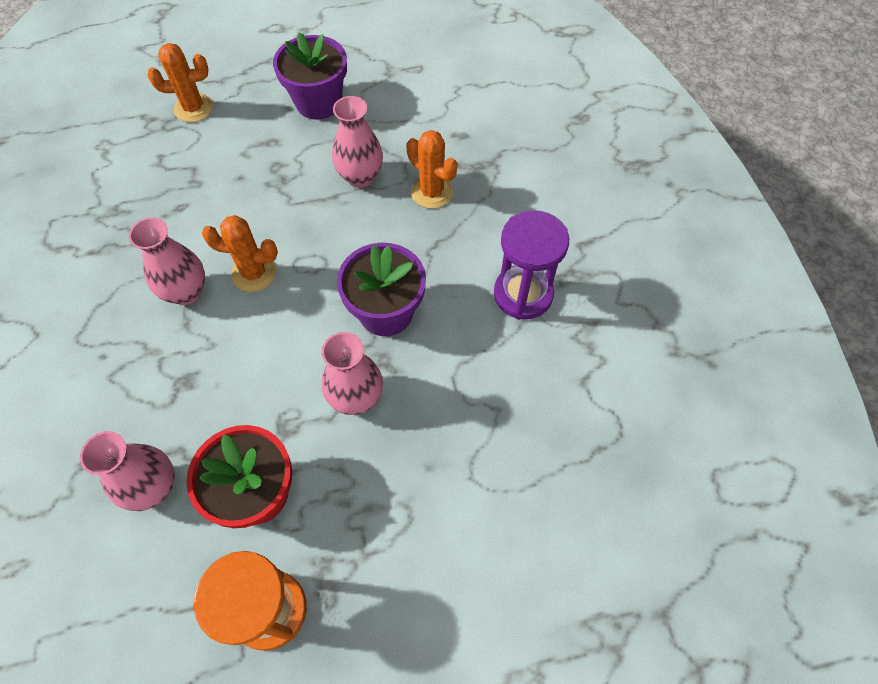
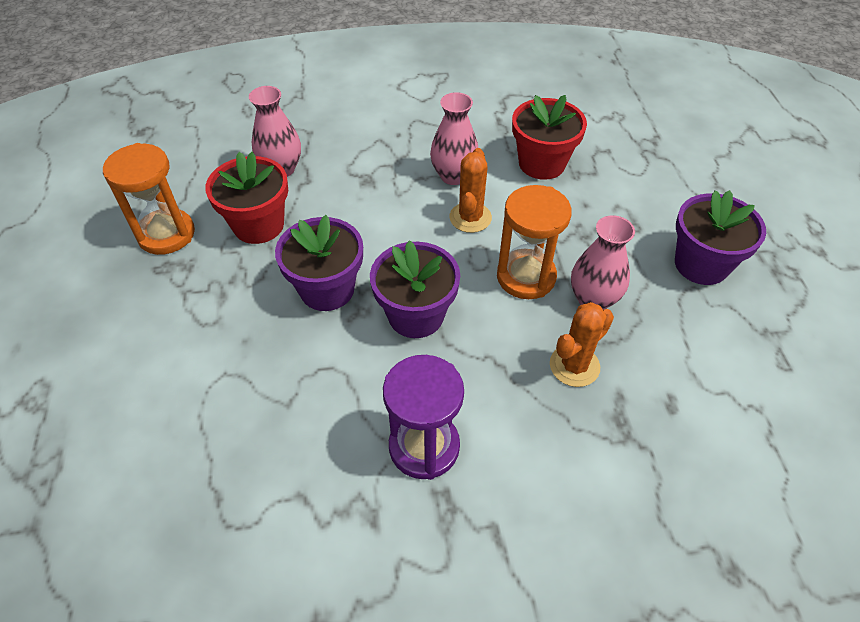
camera: 95 degrees right, 10 degrees down
(174, 211) = (542, 163): none -> red flower pot
(193, 108) = (673, 168): orange cactus -> none
(335, 225) = (526, 277): none -> orange hourglass
(356, 398) = (327, 289): pink vase -> purple flower pot

